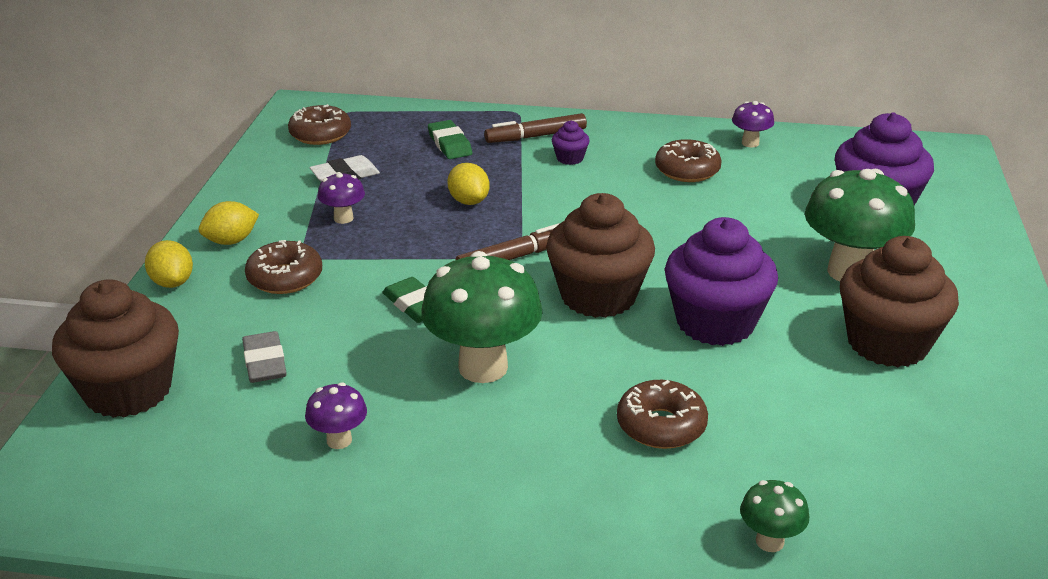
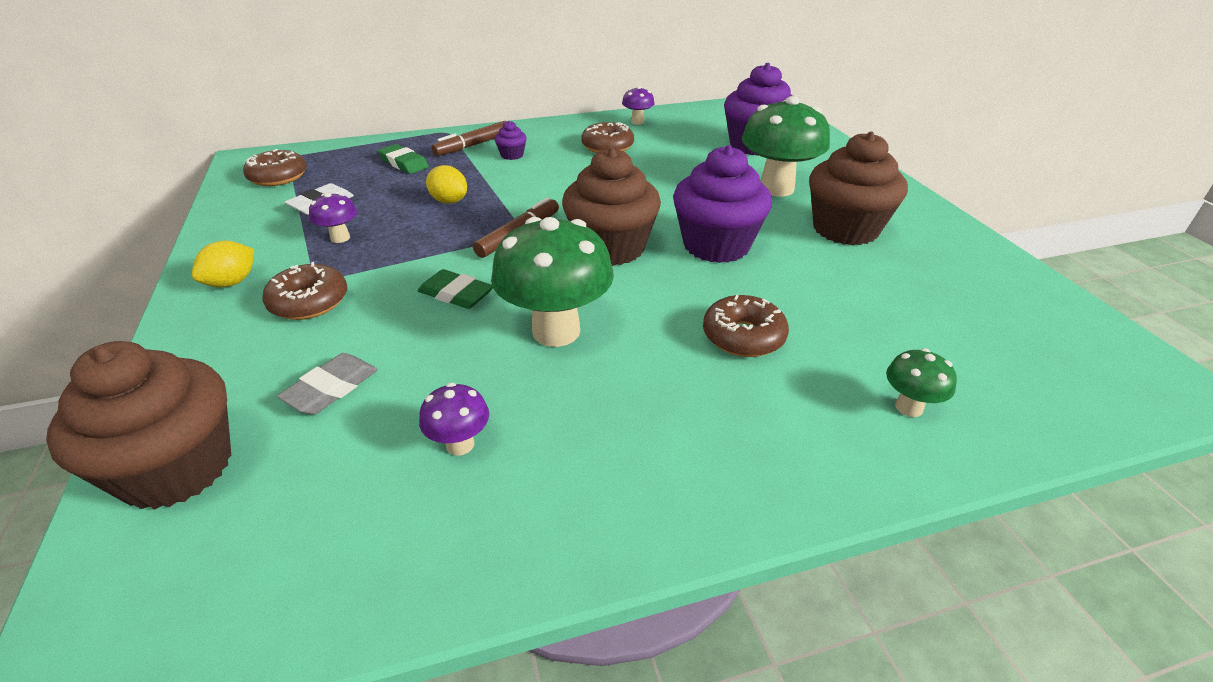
camera: 25 degrees left, 5 degrees up
(172, 282) = (182, 337): yellow lemon -> none
(265, 362) = (331, 388): grey eraser -> grey eraser turned 75 degrees clockwise

